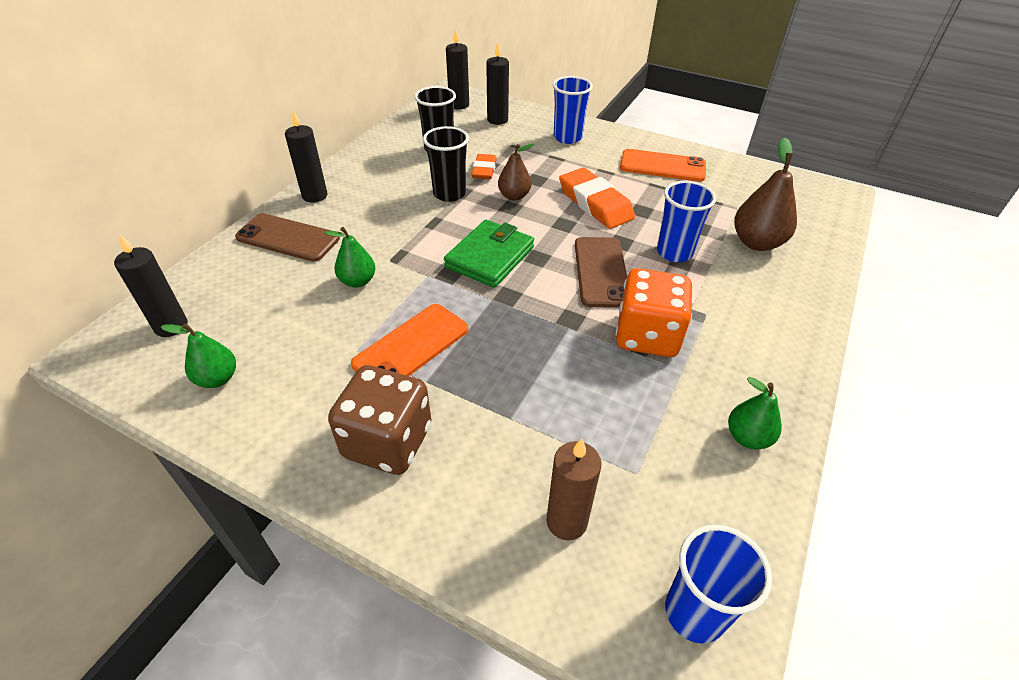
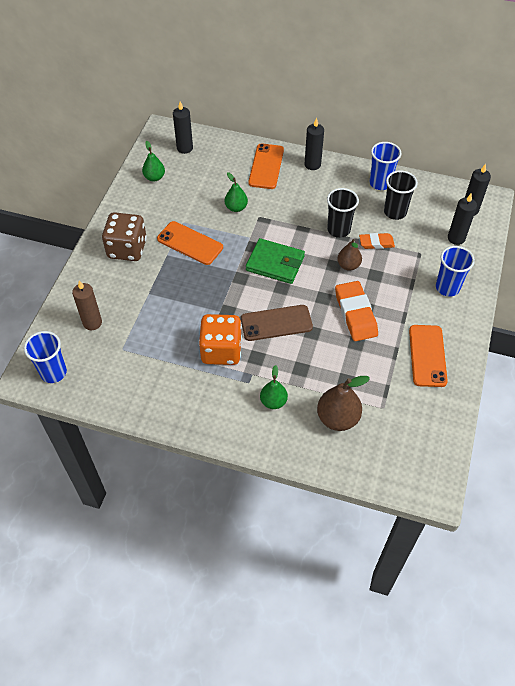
camera: 80 degrees right, 10 degrees up
(288, 238) = (266, 166): brown phone -> orange phone
(595, 203) = (355, 314): orange eraser -> orange eraser turned 60 degrees counterclockwise
(674, 252) = (310, 364): blue cup -> blue cup (380, 183)
(747, 437) = (151, 399): green pear -> green pear (273, 401)

